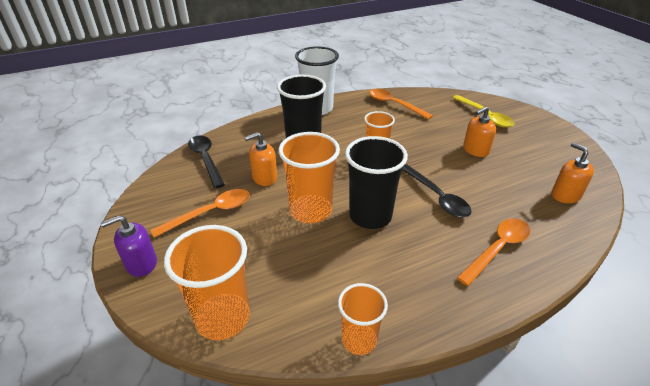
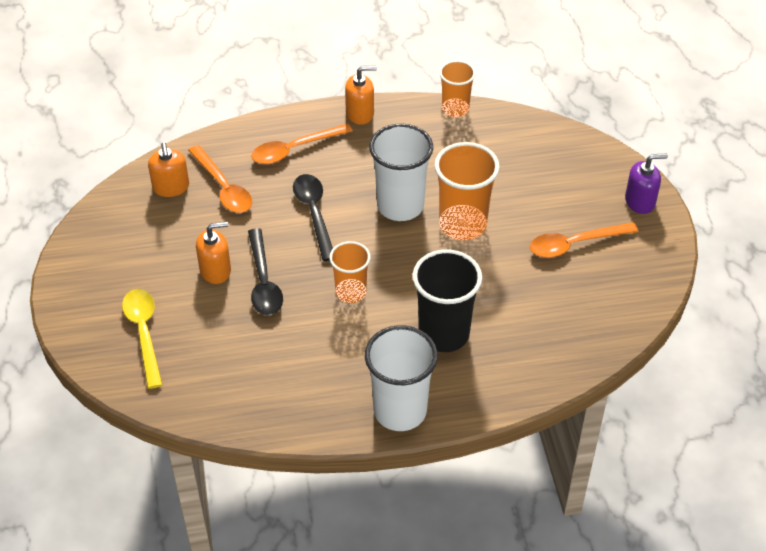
camera: 165 degrees left, 10 degrees up
(206, 159) = (584, 329): black spoon -> black spoon (263, 281)
(223, 318) = (561, 143): orange cup -> none
(264, 177) = (508, 281): orange soap dispenser -> orange soap dispenser (360, 113)
(370, 216) = (400, 206): black cup -> white cup
(394, 104) = (267, 393): orange spoon -> orange spoon (223, 187)

